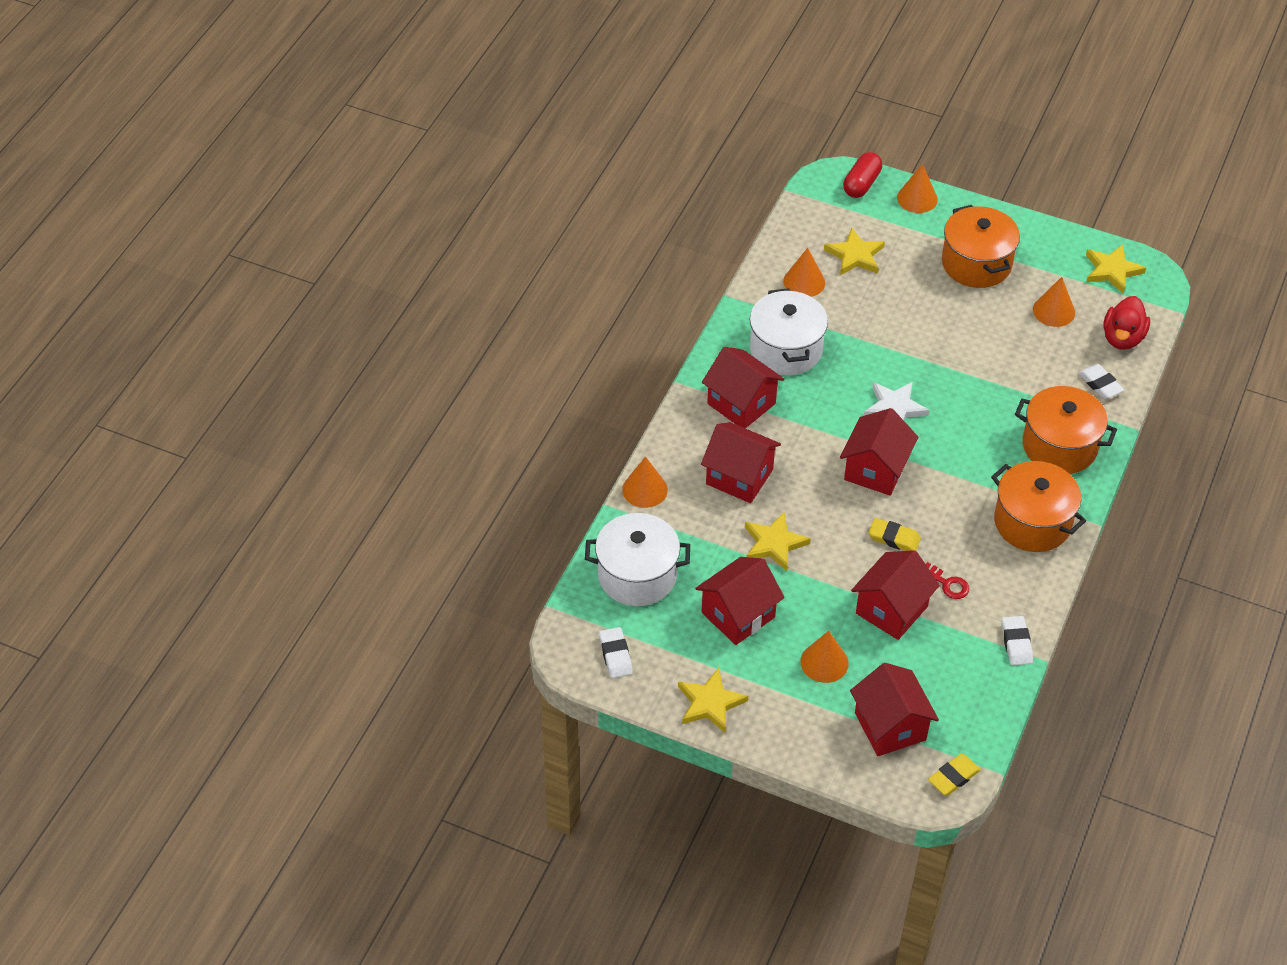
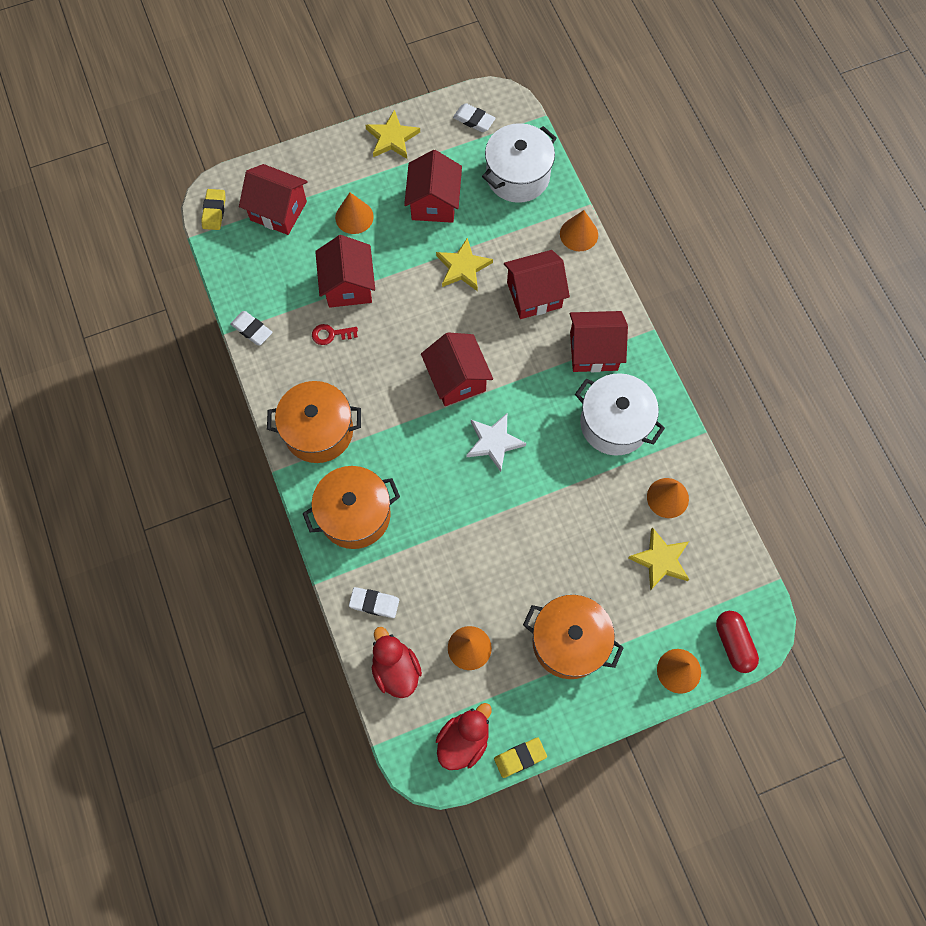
camera: 135 degrees right, 20 degrees up
(894, 538) = (395, 337): yellow eraser -> yellow eraser (520, 757)
(1112, 270) = (463, 740): yellow star -> red duck

